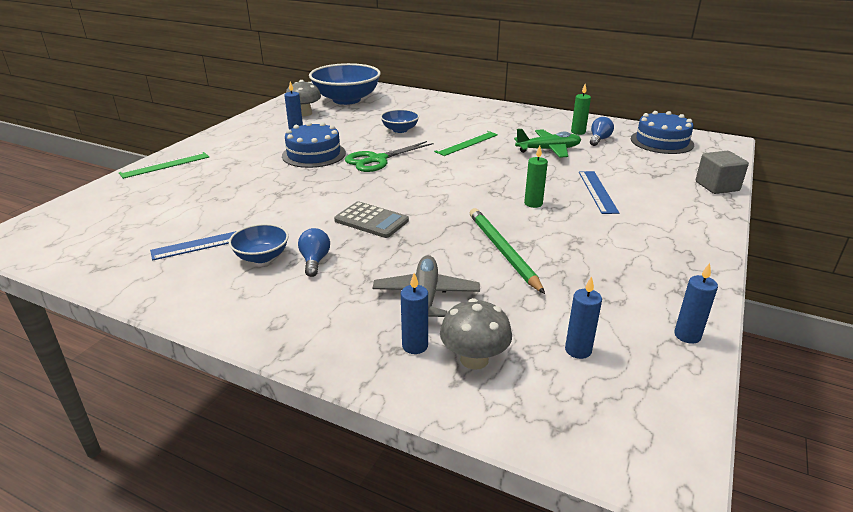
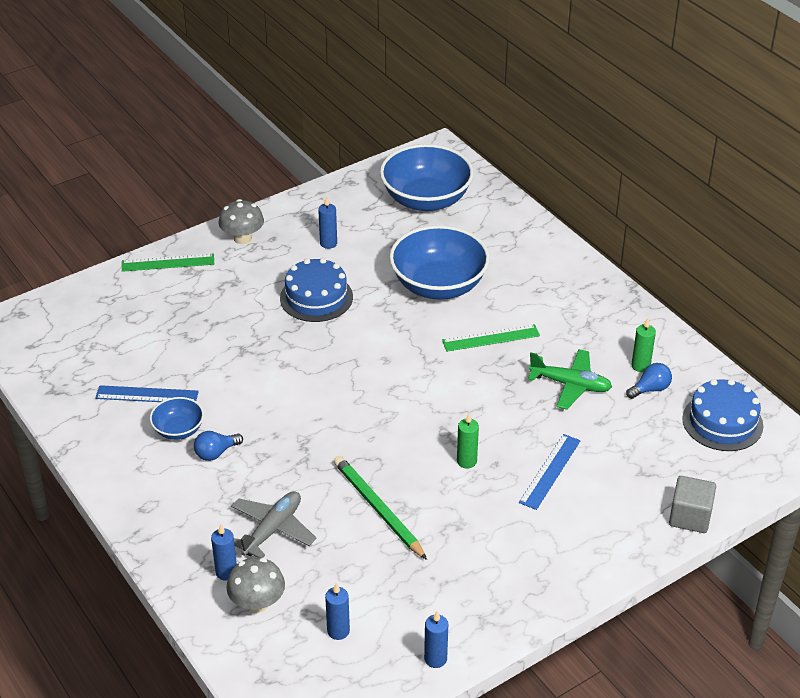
camera: 30 degrees right, 10 degrees up
(305, 113) = (359, 214): grey mushroom -> grey mushroom (242, 238)
(315, 261) = (216, 453): blue light bulb -> blue light bulb turned 150 degrees counterclockwise
(371, 220) = (297, 422): grey calculator -> none
(377, 160) = (372, 331): green scissors -> none
(400, 130) = (438, 285): blue bowl -> blue bowl, size x2.04
(502, 251) = (378, 509): green pencil -> green pencil turned 45 degrees counterclockwise

